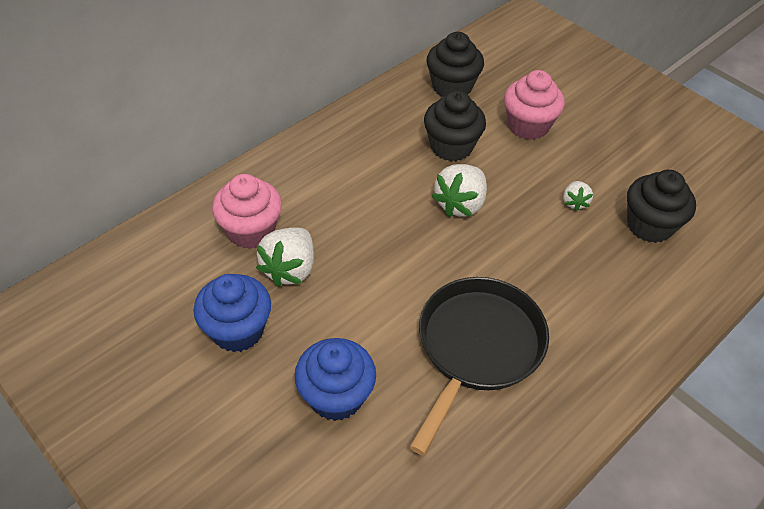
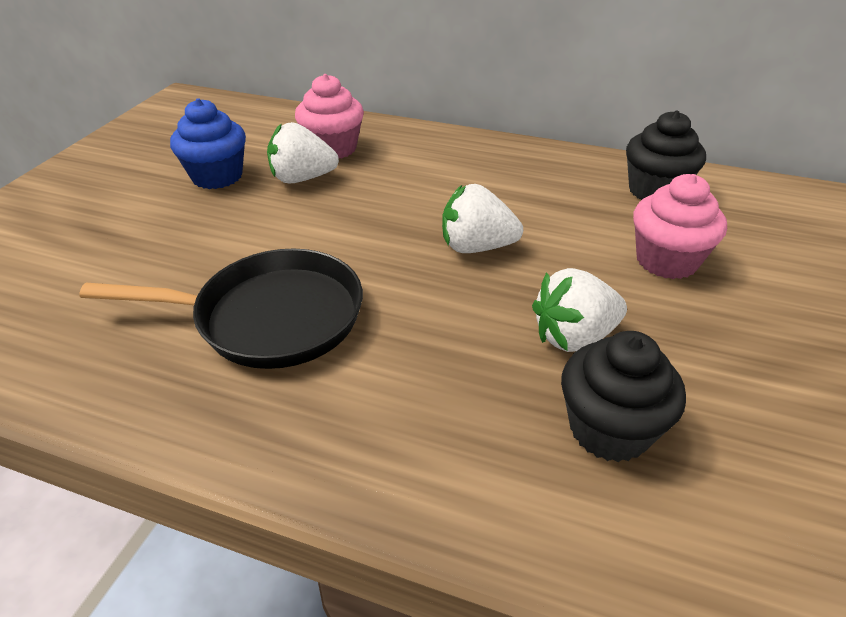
camera: 65 degrees right, 10 degrees down
(336, 396) = (165, 245): blue cupcake -> none
(451, 146) = (559, 217): black cupcake -> none
(574, 202) = (574, 337): white strawberry -> white strawberry, size x1.82

